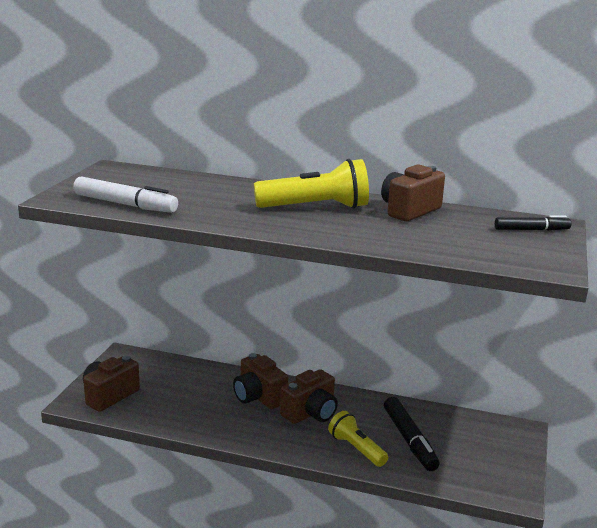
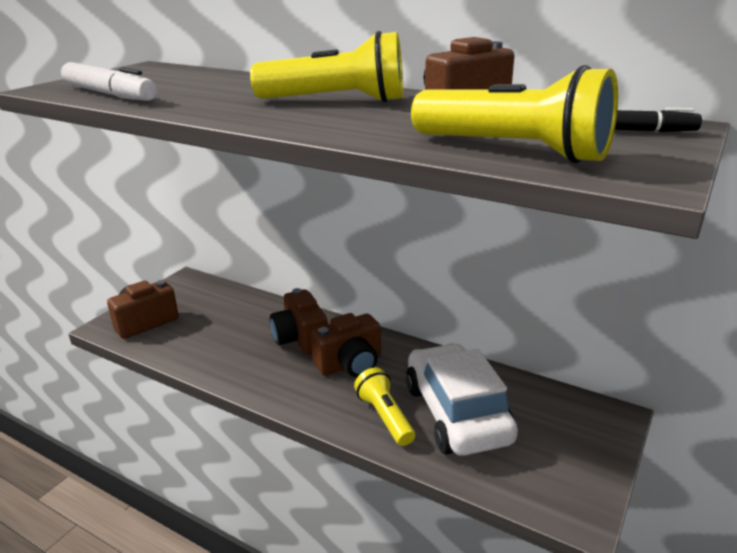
camera: 15 degrees right, 5 degrees up
(409, 440) = (456, 413): black marker -> white car
(468, 250) = (514, 151): none -> yellow flashlight

